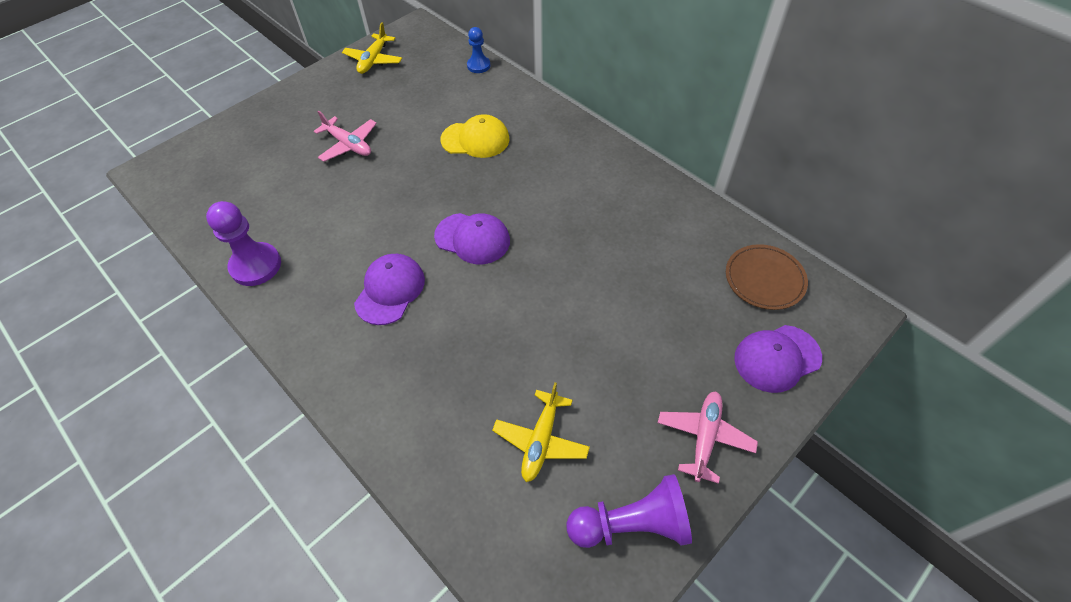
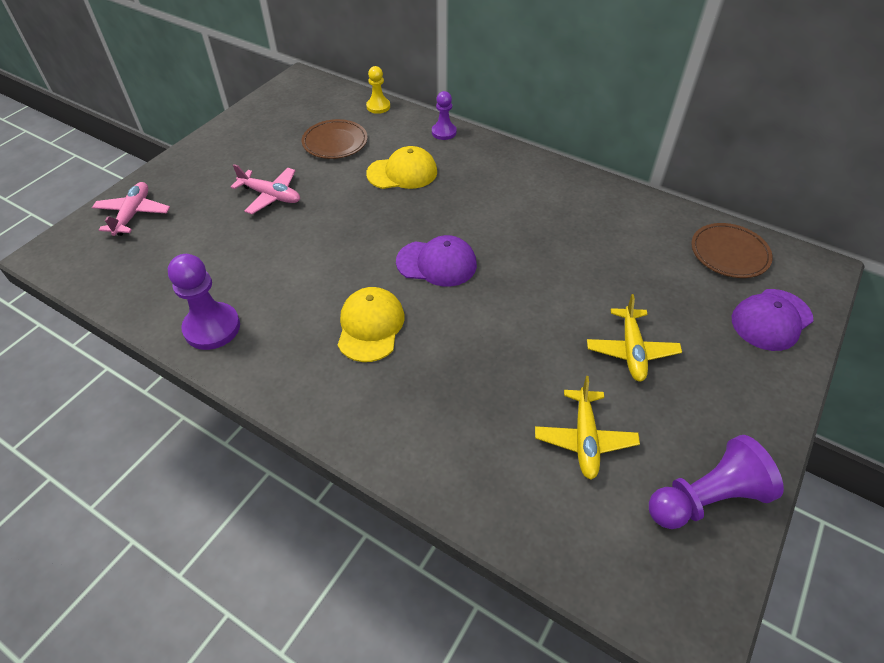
camera: 15 degrees left, 5 degrees down
(373, 60) = (267, 114): yellow plane -> yellow plane (631, 350)
(390, 290) = (370, 326): purple cap -> yellow cap
(425, 98) = (335, 142): none -> brown plate
(478, 65) = (378, 106): blue pawn -> yellow pawn
(530, 102) = (444, 132): none -> purple pawn
(704, 437) = (738, 403): pink plane -> pink plane (133, 214)

